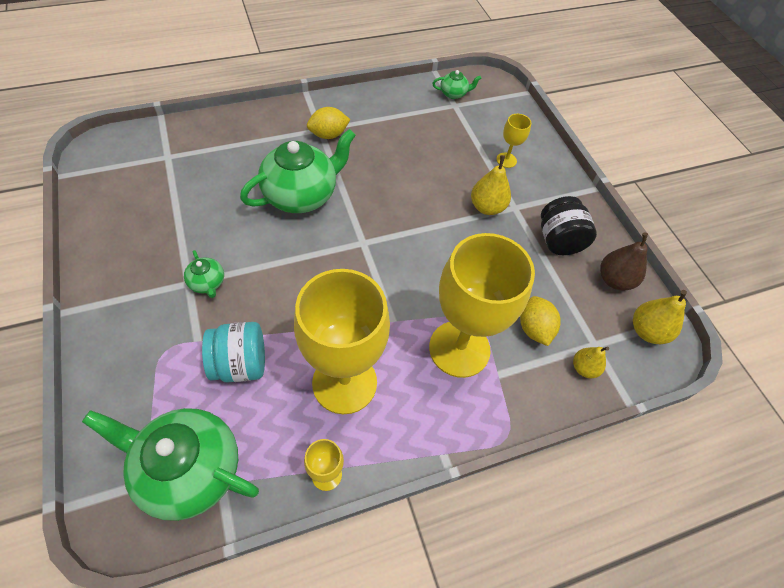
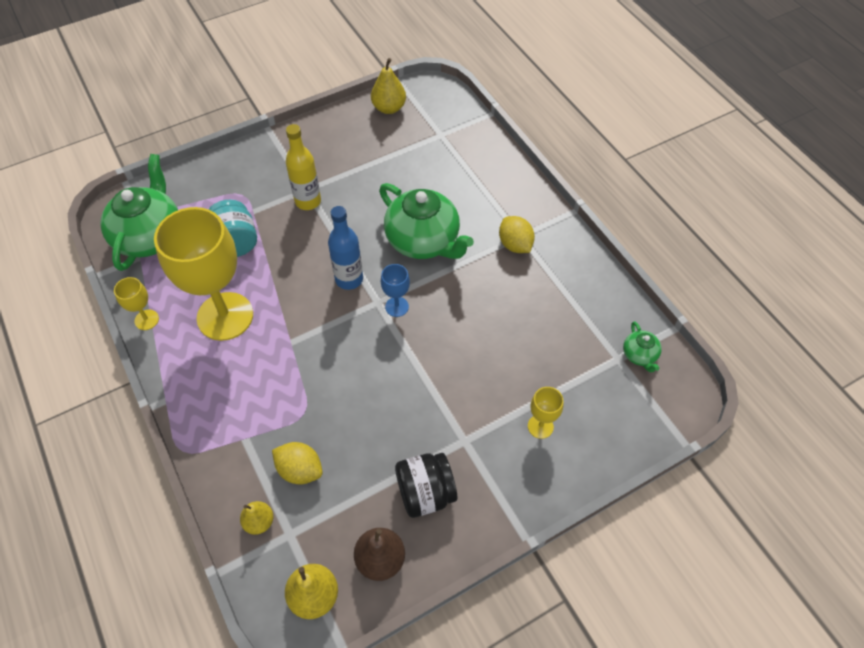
camera: 85 degrees right, 0 degrees up
(207, 283) = (308, 201): green teapot -> yellow bottle
(329, 261) = (349, 279): none -> blue bottle
(372, 228) = (397, 307): none -> blue goblet
(459, 349) = (268, 401): yellow goblet -> none
(487, 207) = (455, 411): yellow pear -> yellow pear (389, 108)
(534, 329) = (300, 470): yellow lemon -> yellow lemon turned 45 degrees clockwise

